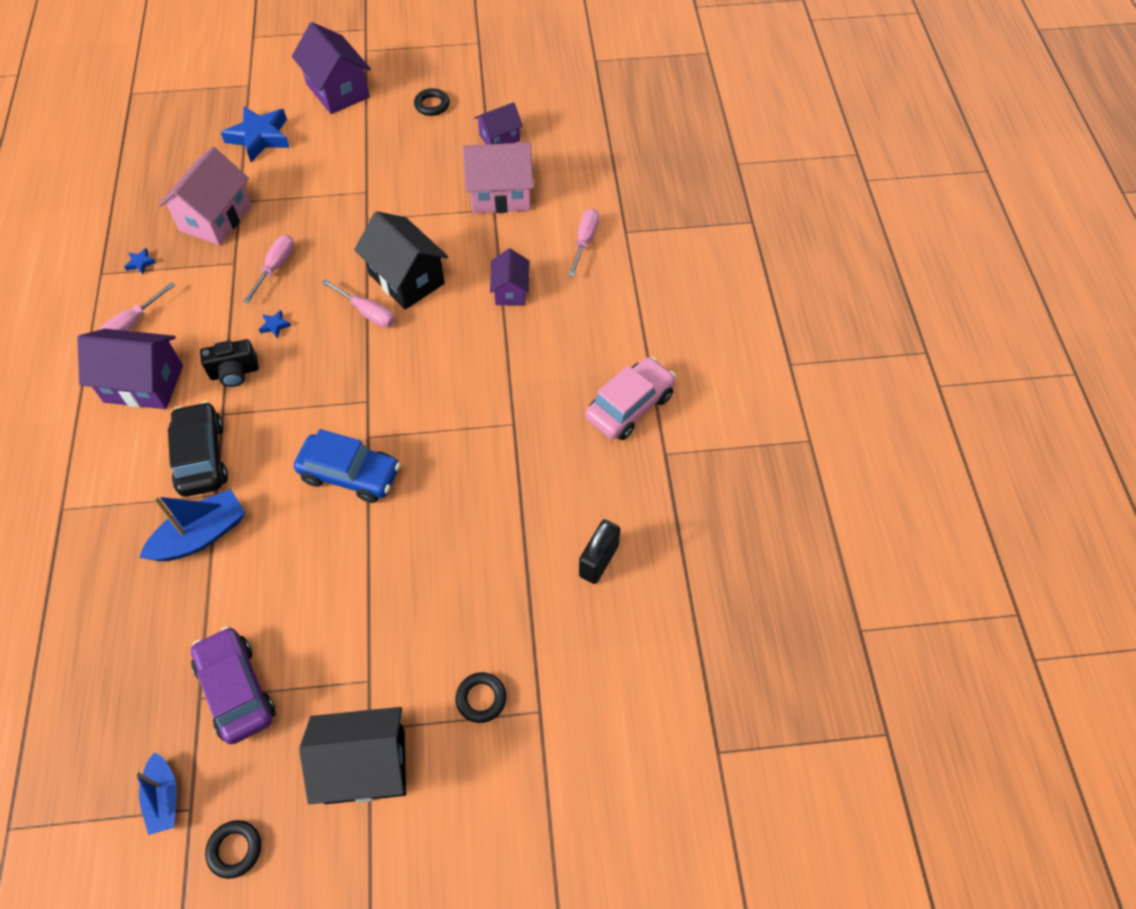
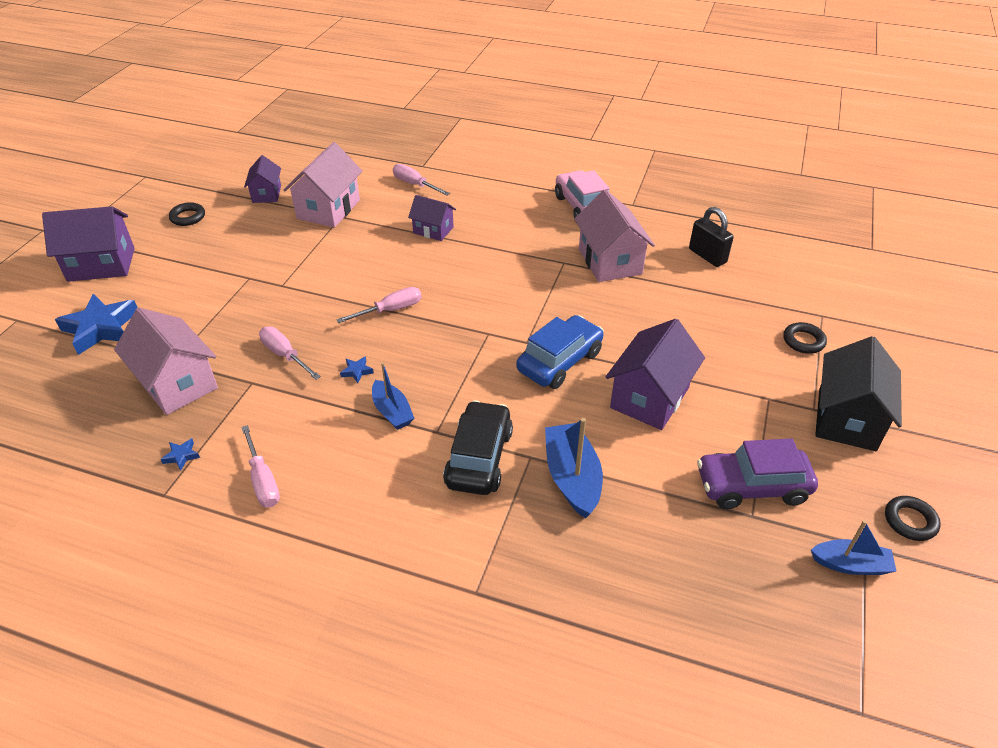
camera: 65 degrees left, 15 degrees down
(143, 384) = (353, 486): purple house -> purple house (649, 397)
(201, 457) = (479, 458): black car -> black car turned 90 degrees clockwise
(234, 372) = (392, 412): black camera -> blue boat
(406, 279) = (372, 279): black house -> none
(537, 466) = (610, 261): none -> pink house

